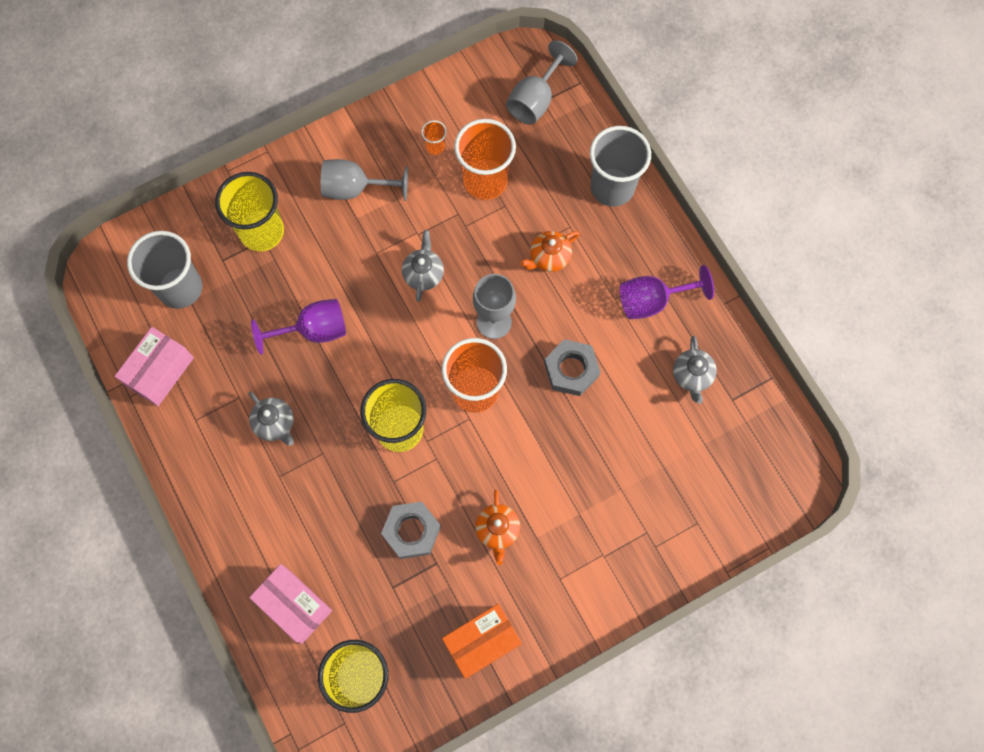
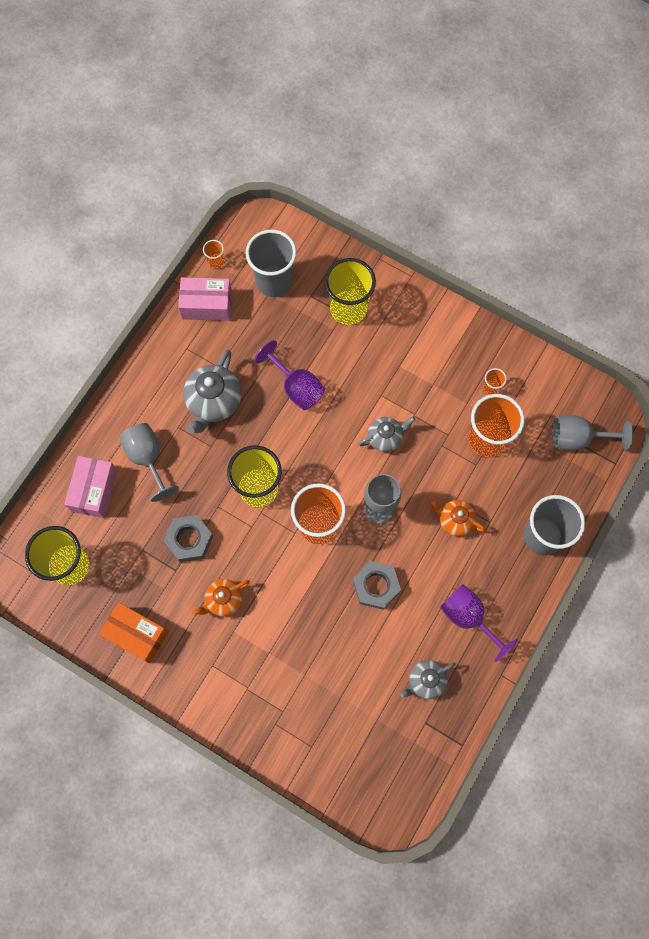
camera: 60 degrees right, 0 degrees up
(115, 335) = (216, 261): none -> orange cup
(275, 423) = (214, 402): grey teapot -> grey teapot, size x1.63
(355, 188) = (421, 352): grey goblet -> grey goblet (148, 458)

